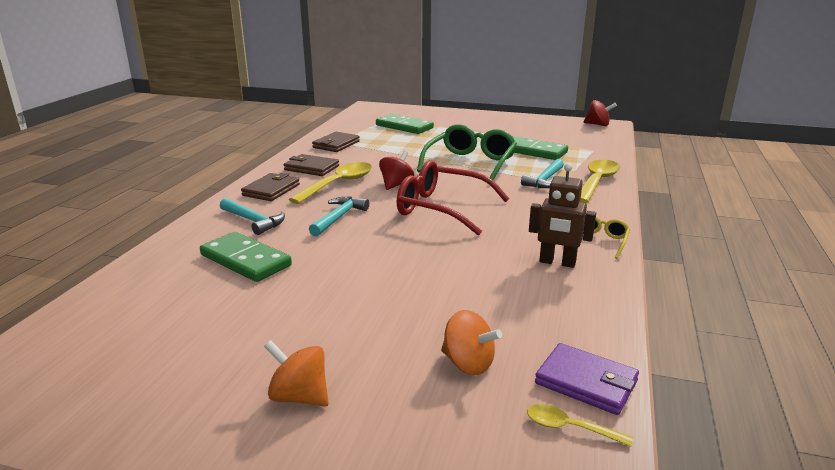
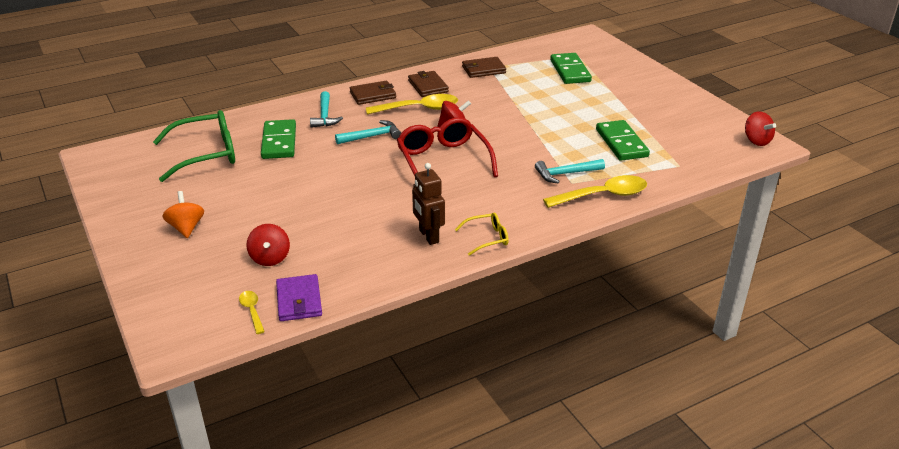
camera: 45 degrees right, 10 degrees up
(468, 364) = (270, 258): orange spinning top -> red spinning top
(470, 163) = (543, 132): green glasses -> green glasses (206, 154)

